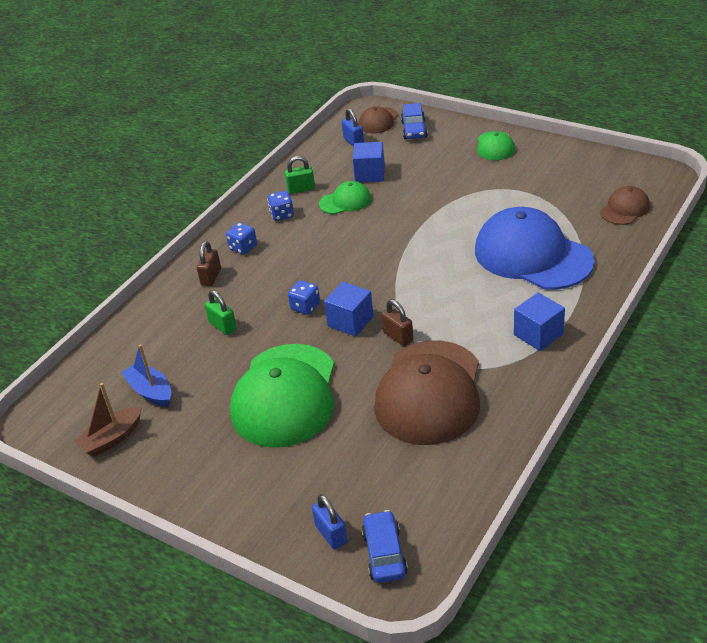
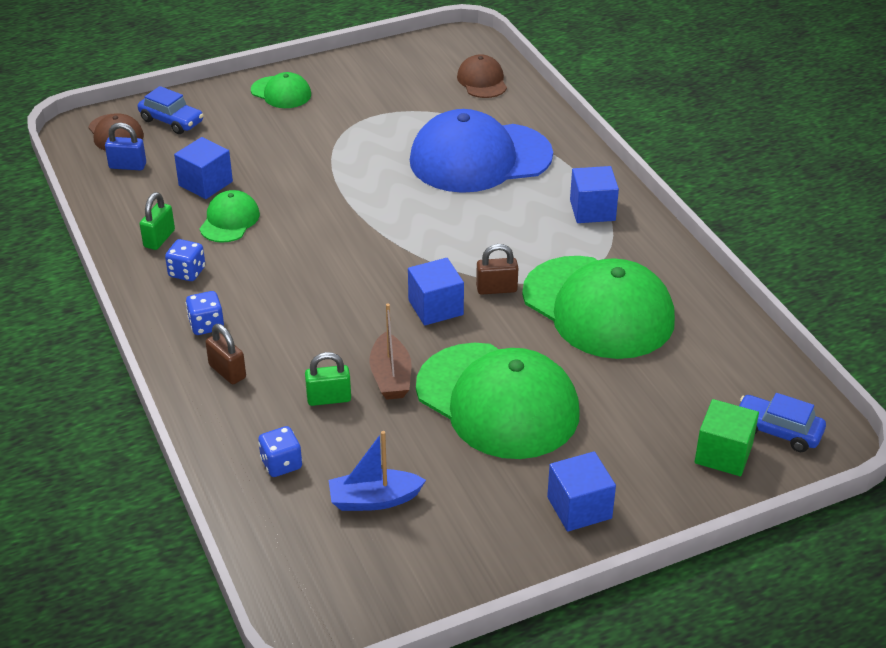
camera: 60 degrees left, 0 degrees up
(112, 439) = (420, 562): brown boat -> brown boat (391, 377)
(214, 485) = (579, 508): none -> blue cube
(305, 307) = (373, 326): blue dice -> blue dice (281, 464)
(331, 534) = (723, 454): blue padlock -> green cube
(429, 392) = (598, 308): brown cap -> green cap

